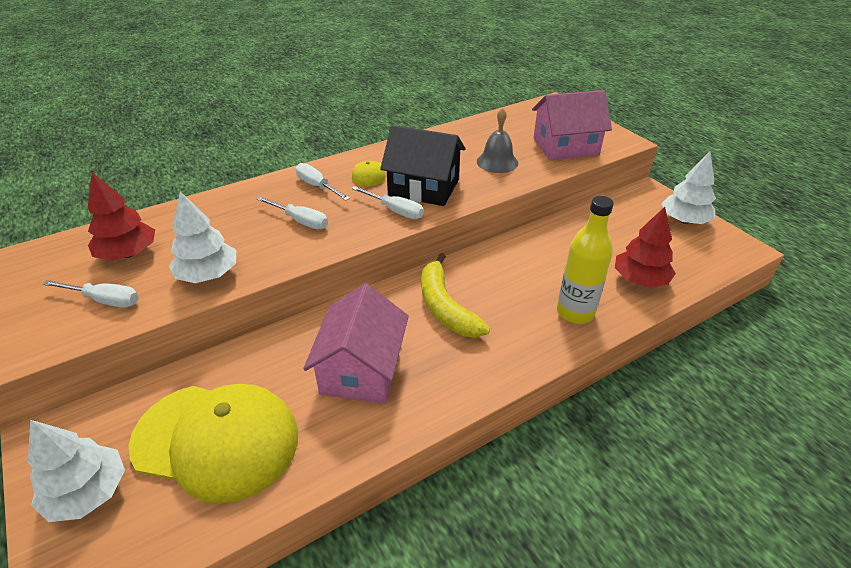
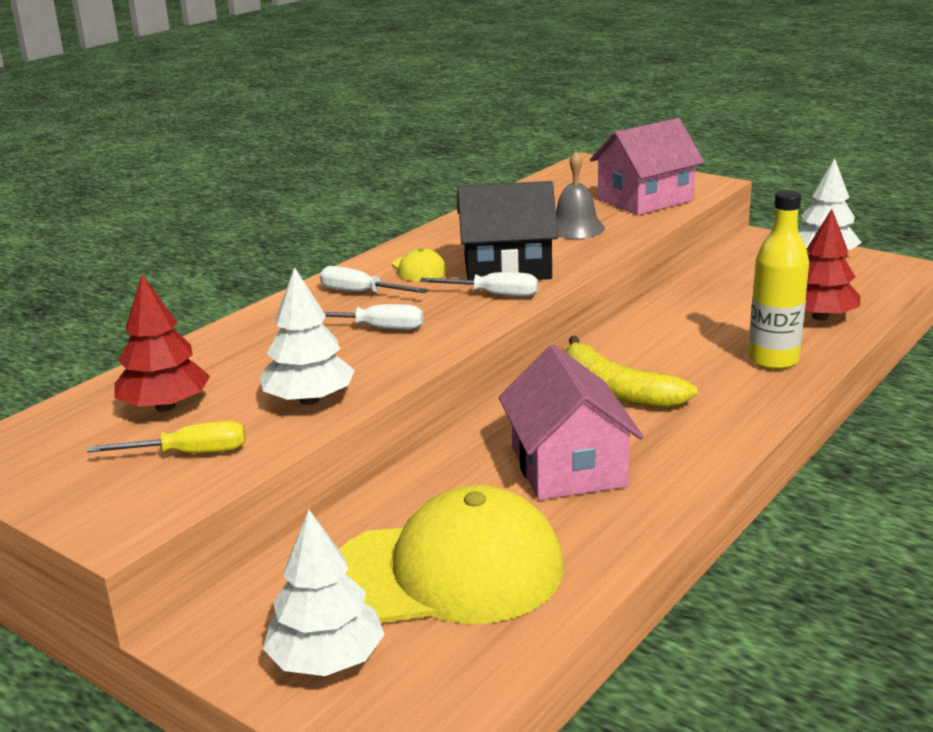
camera: 20 degrees left, 15 degrees down
(105, 300) = (189, 453): white screwdriver -> yellow screwdriver

